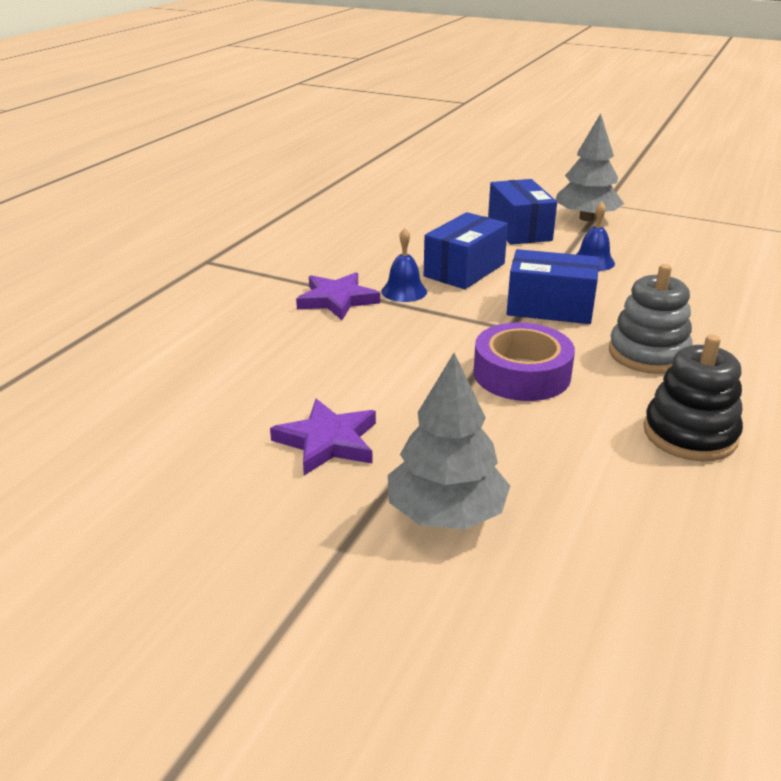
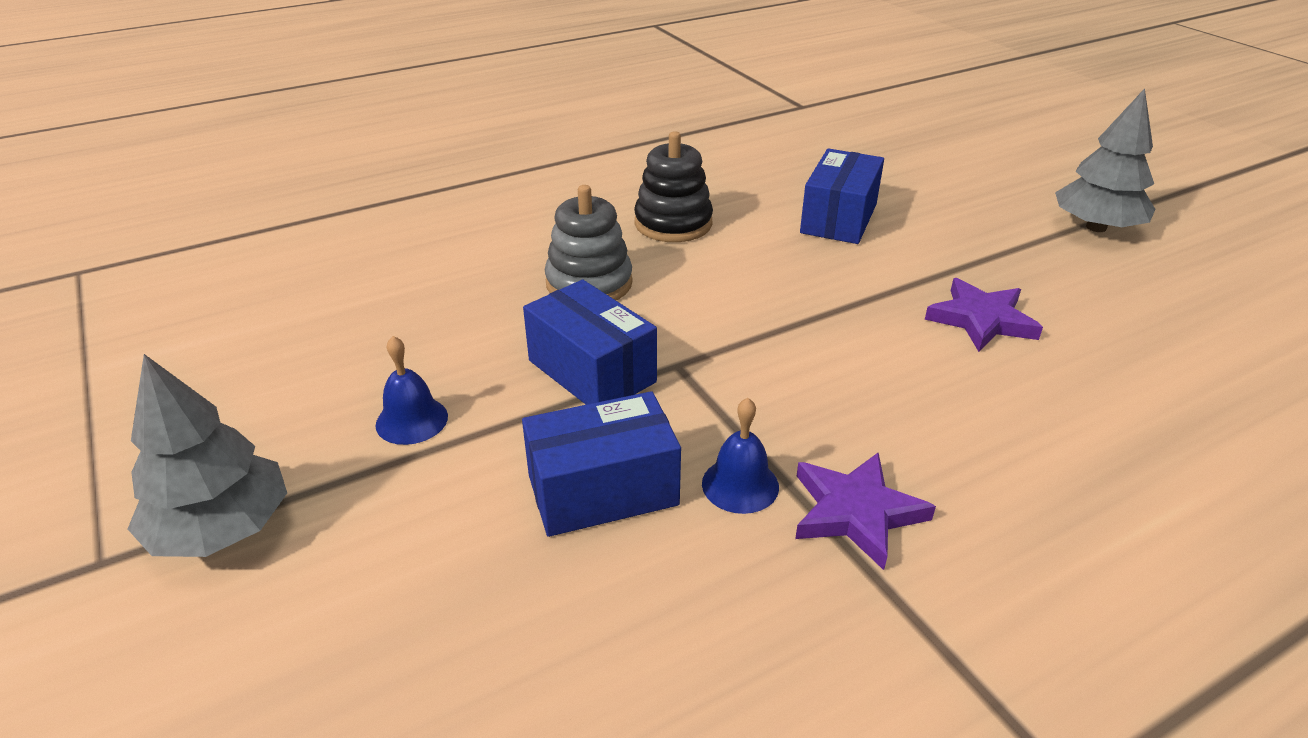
camera: 145 degrees left, 5 degrees up
(446, 513) = (915, 243): grey tree -> grey tree (1096, 227)
(519, 230) = (374, 556): blue box -> blue box (838, 218)
(521, 374) = (735, 311): purple tape -> none

